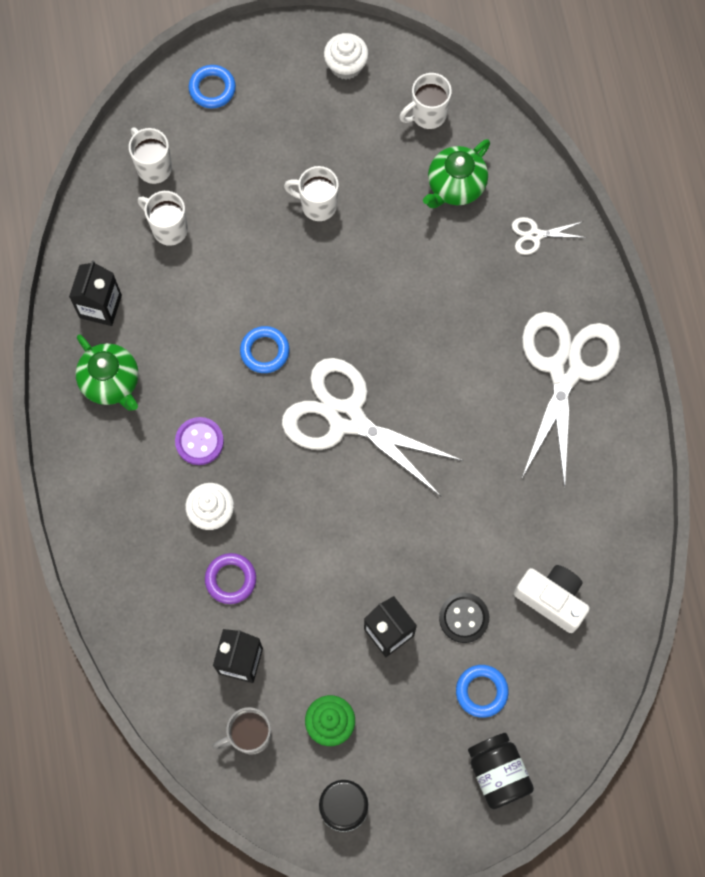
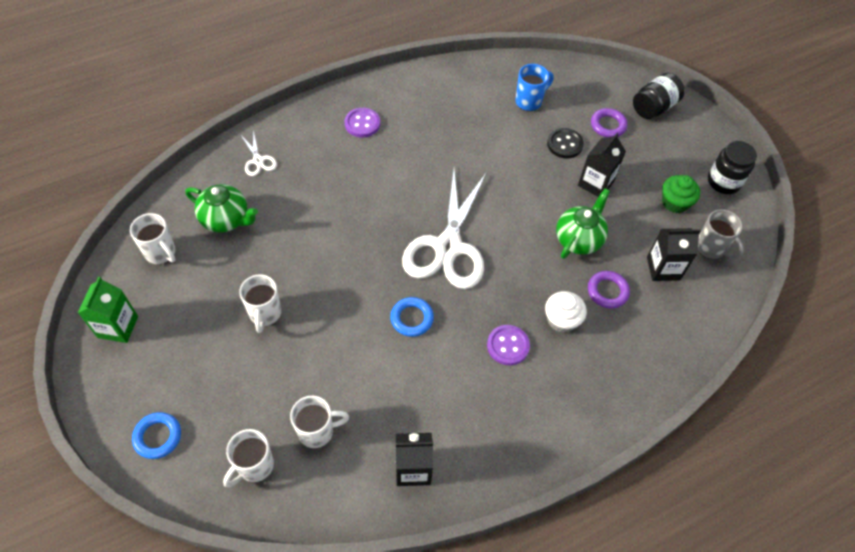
camera: 110 degrees left, 15 degrees down
(111, 382) = (482, 434): green teapot -> green teapot (578, 239)
(168, 229) = (317, 431): white mug -> white mug turned 120 degrees counterclockwise
(346, 65) = (118, 327): white cupcake -> green carton
(481, 691) = (608, 125): blue ring -> purple ring
(552, 599) = (529, 101): white camera -> blue mug
(565, 369) = (362, 123): white scissors -> purple button

